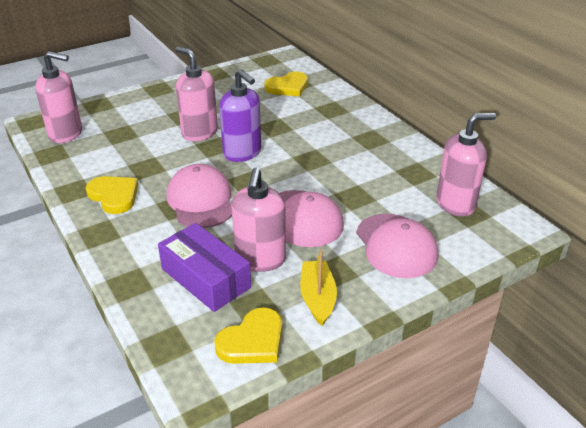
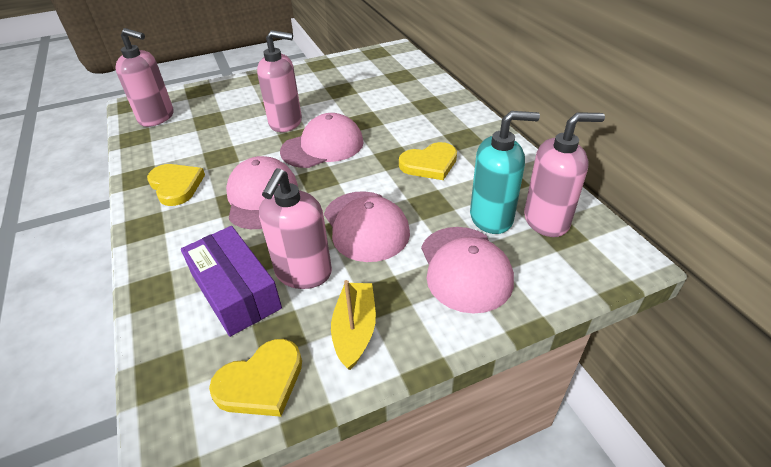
camera: 10 degrees right, 5 degrees up
(199, 133) = (286, 122): pink soap dispenser -> pink soap dispenser turned 135 degrees clockwise
(242, 153) = (323, 146): purple soap dispenser -> pink cap
(288, 87) = (390, 79): yellow heart -> yellow heart (429, 164)
(409, 205) = (491, 218): none -> turquoise soap dispenser

